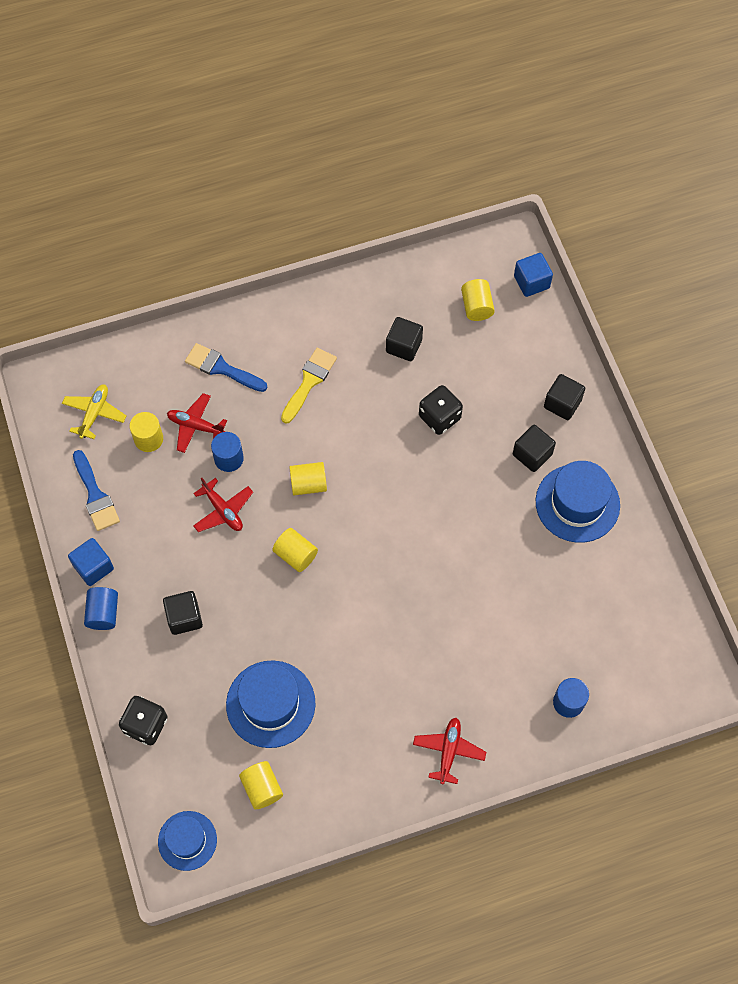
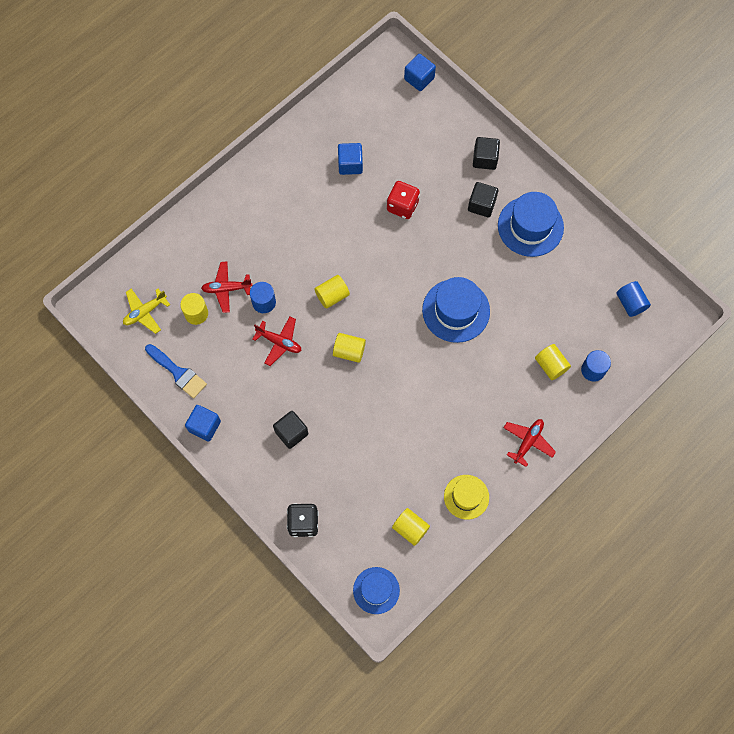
camera: 25 degrees left, 5 degrees up
(94, 413) = (145, 312): yellow plane -> yellow plane turned 120 degrees counterclockwise
(103, 613) = (230, 456): blue cylinder -> blue cylinder (630, 303)
(222, 368) = (224, 237): blue brush -> none
(270, 704) = (386, 466): blue hat -> blue hat (456, 310)
(309, 382) = (294, 220): yellow brush -> none
(344, 782) = (466, 497): none -> yellow hat
(404, 346) = (350, 164): black cube -> blue cube
(439, 417) = (402, 206): black dice -> red dice
(448, 751) = (528, 442): red plane -> red plane turned 45 degrees clockwise
(476, 307) = (388, 113): yellow cylinder -> yellow cylinder (550, 365)

